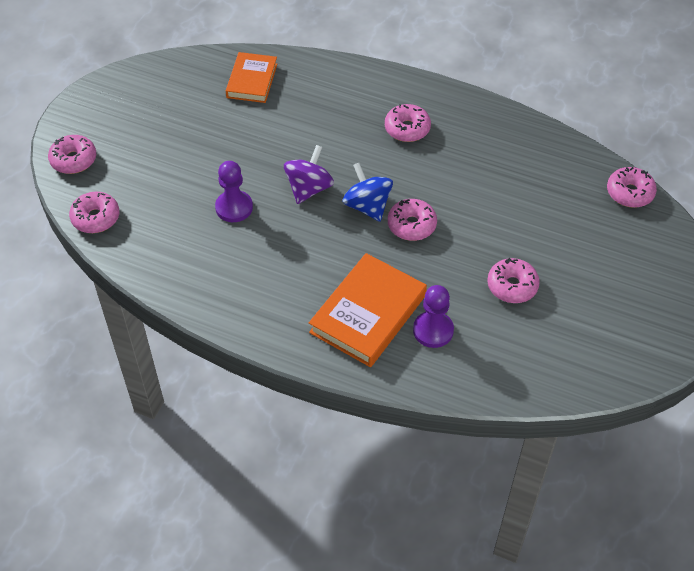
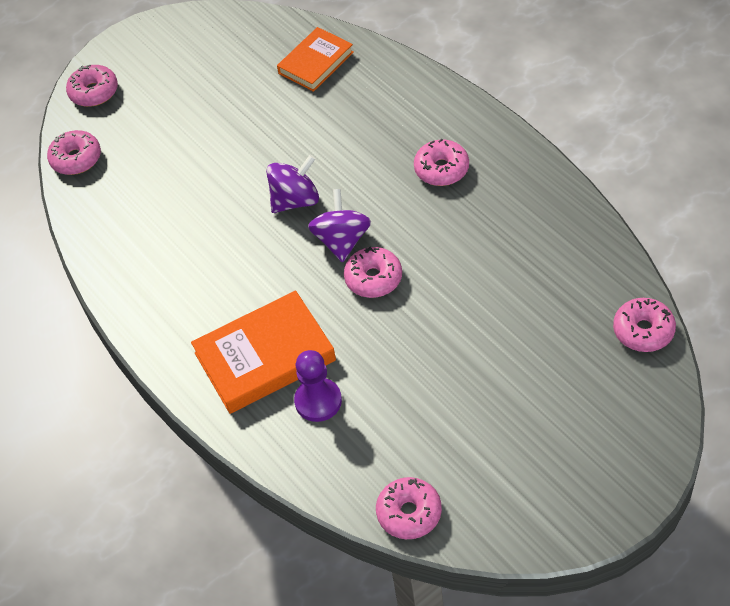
camera: 35 degrees right, 0 degrees up
(234, 207) = (209, 194): purple pawn -> none
(367, 206) = (342, 241): blue spinning top -> purple spinning top
(512, 286) = (434, 386): pink donut -> pink donut (409, 513)

